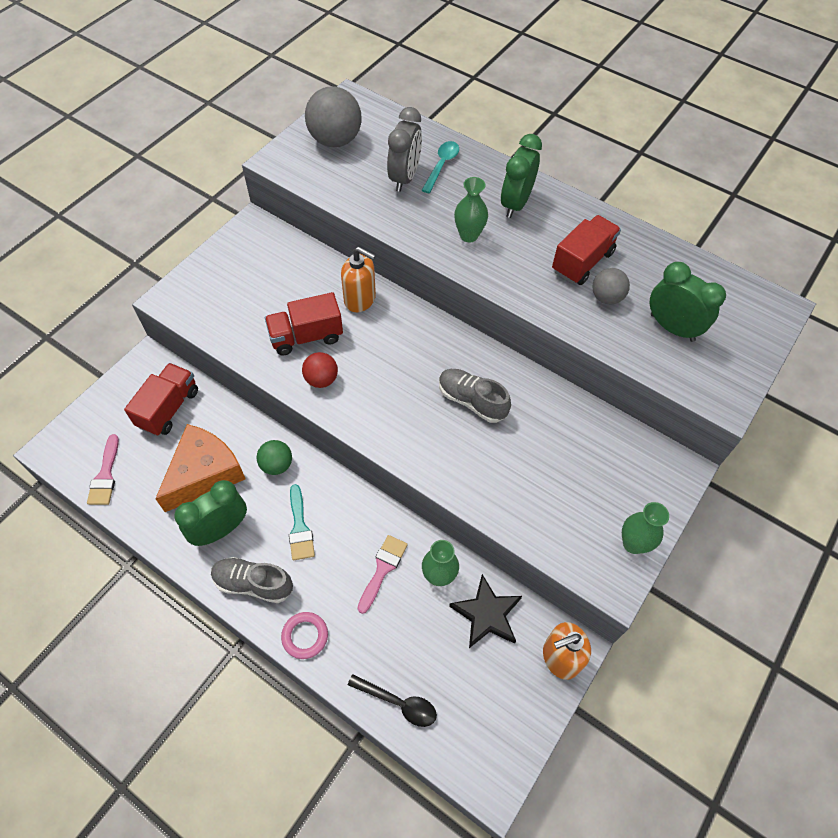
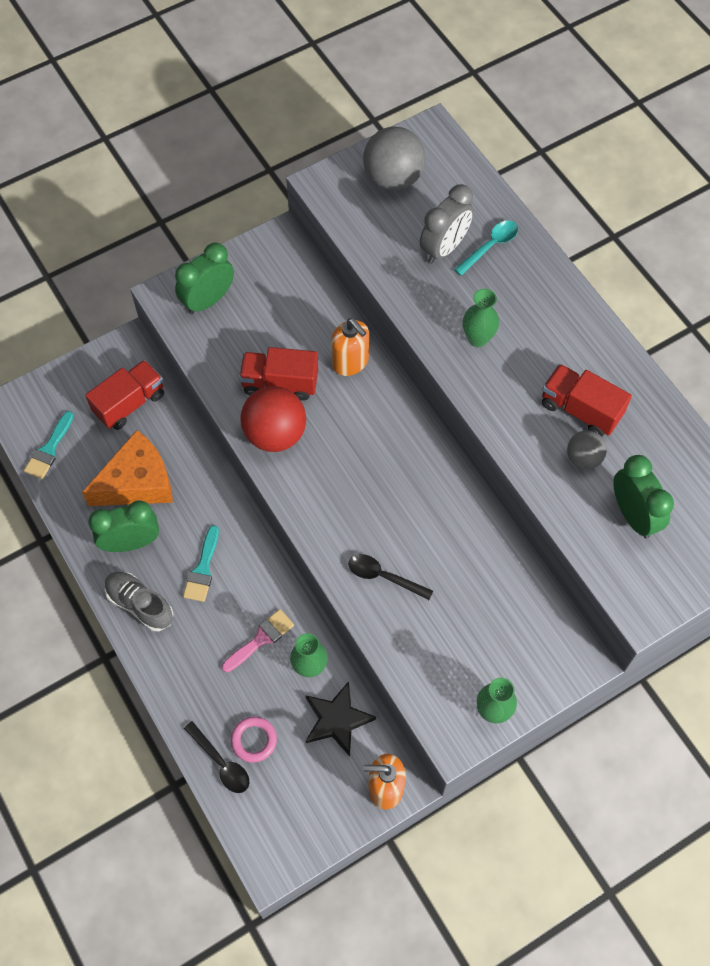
camera: 25 degrees right, 5 degrees up
(105, 475) = (49, 449): pink brush -> turquoise brush
(277, 465) = (207, 499): green ball -> none
(305, 636) = (165, 670): pink ring -> pink ring (254, 740)
(321, 379) = (275, 434): red ball -> red ball, size x1.77
(472, 401) = (410, 511): grey shoe -> none
(478, 465) = (384, 577): none -> black spoon
(515, 204) = (546, 318): green clock -> green clock (208, 300)
(582, 262) = (580, 410): red truck -> red truck turned 120 degrees counterclockwise

